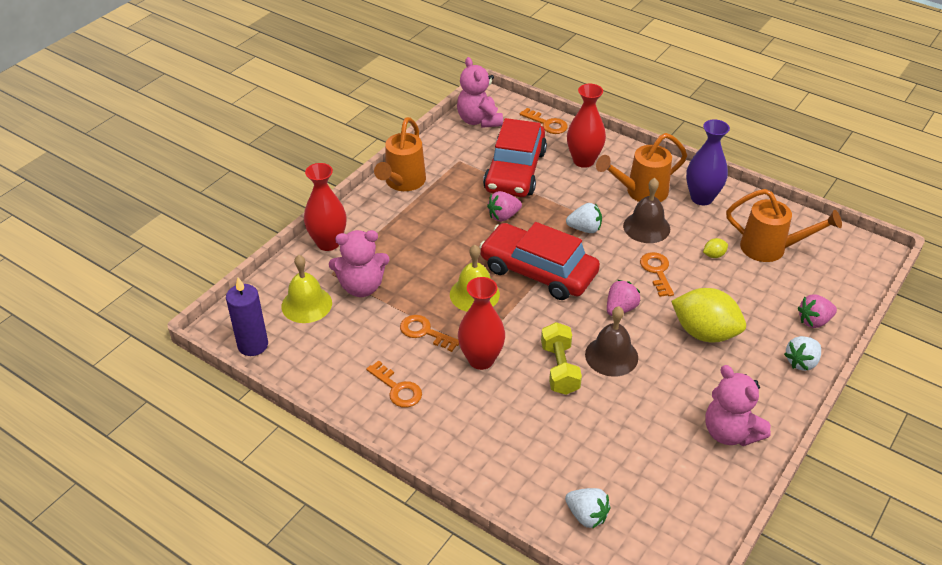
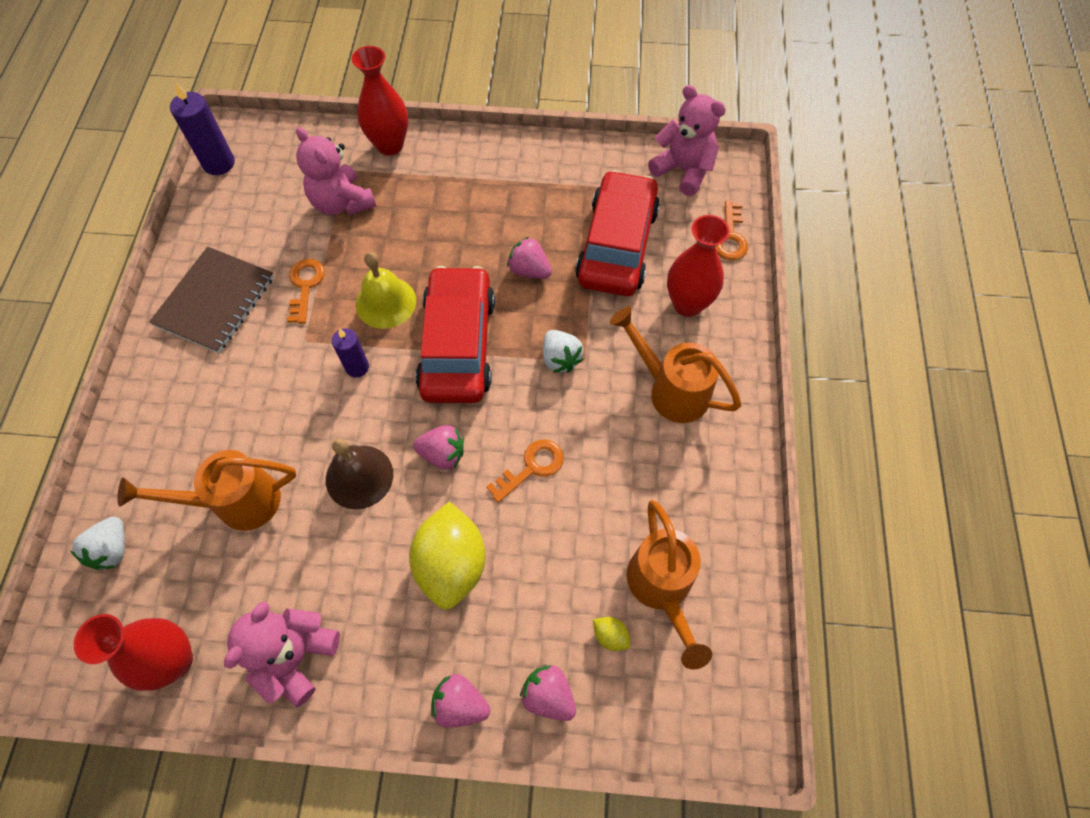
camera: 60 degrees right, 20 degrees up
(306, 304) = (293, 174): yellow bell -> none
(397, 388) = (215, 301): orange key -> brown notebook
(403, 183) = (523, 157): orange watering can -> orange watering can (237, 502)
(479, 120) = (683, 170): pink teddy bear -> pink teddy bear turned 90 degrees clockwise
(481, 359) = (290, 353): red vase -> red vase (174, 661)
(515, 171) = (617, 245): red car -> red car turned 120 degrees clockwise
(520, 327) = (357, 367): none -> purple candle
(559, 369) = (313, 433): yellow dumbbell -> none
(646, 227) = (607, 423): brown bell -> none
(701, 198) = (709, 464): purple vase -> none
(714, 255) = (603, 521): yellow lemon -> yellow lemon (610, 636)
(801, 362) = (460, 704): white strawberry -> pink strawberry

